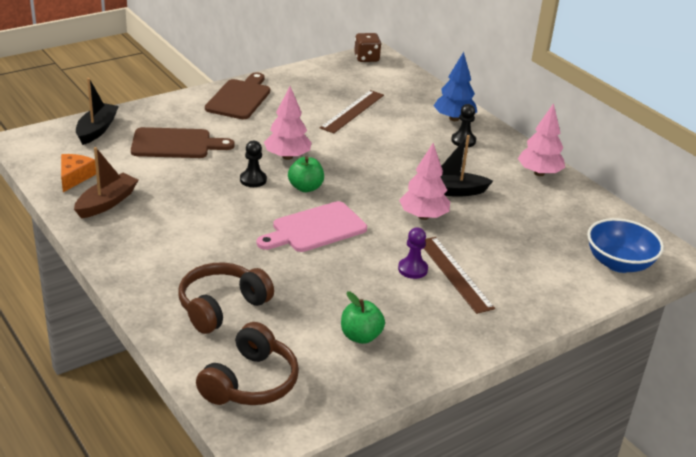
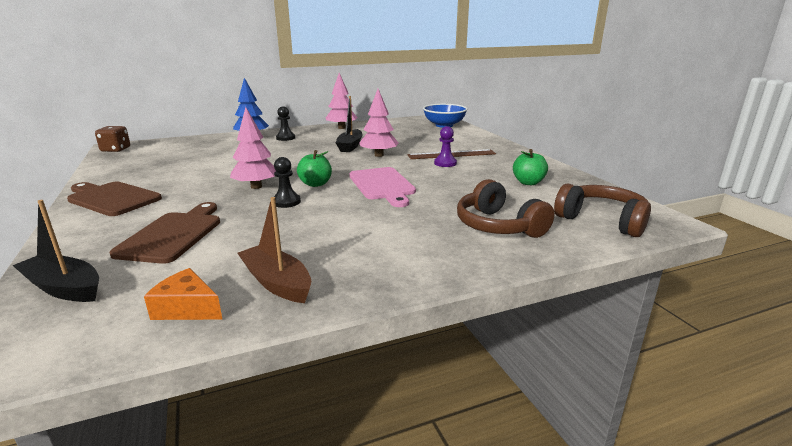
camera: 75 degrees left, 10 degrees down
(352, 111) = (203, 160): brown ruler -> none

